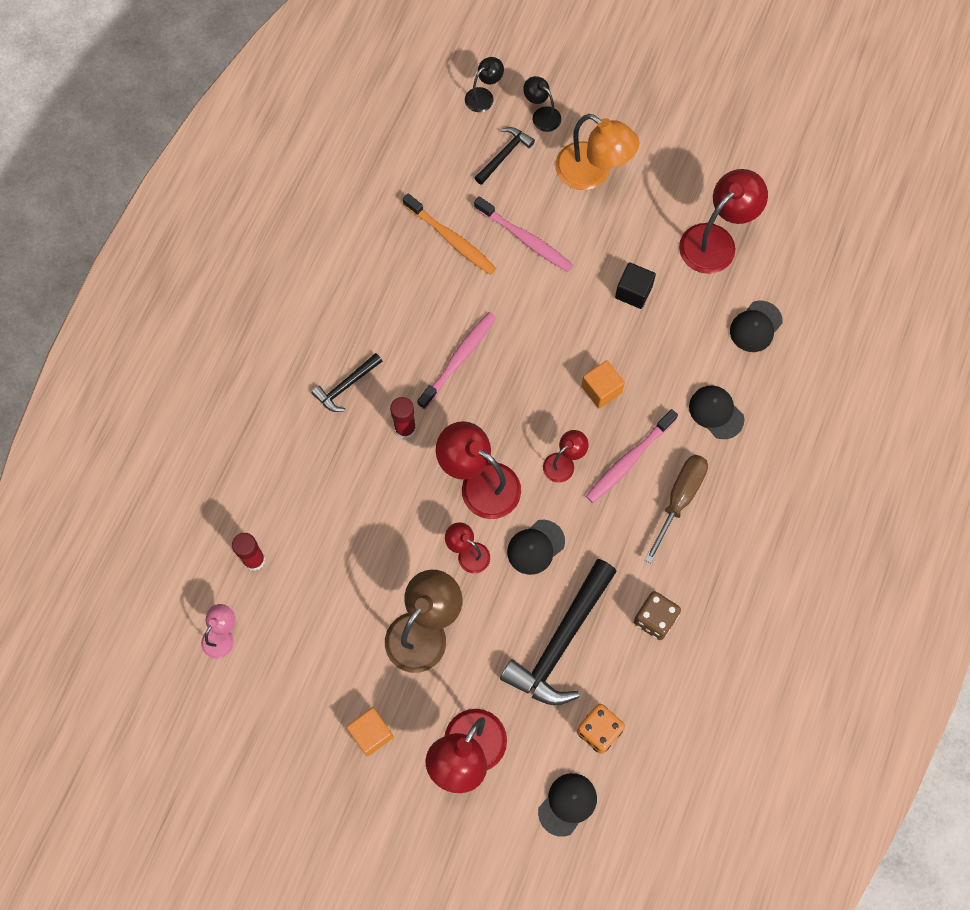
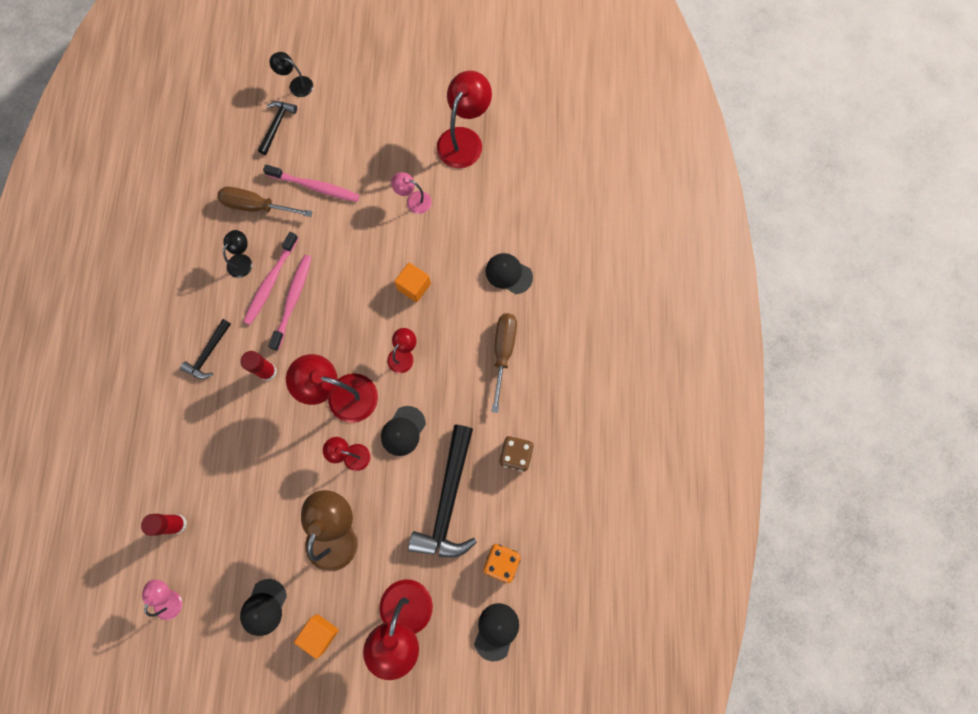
camera: 20 degrees left, 5 degrees up
(451, 239) = (256, 206): orange toothbrush -> brown screwdriver
(484, 96) = (245, 84): black lamp -> black lamp (242, 261)
(592, 173) = (351, 117): orange lamp -> none
(629, 460) = (454, 335): pink toothbrush -> pink toothbrush (270, 282)
(633, 292) = (413, 200): black cube -> pink lamp
(755, 326) = (516, 196): black cap -> black cap (264, 607)

